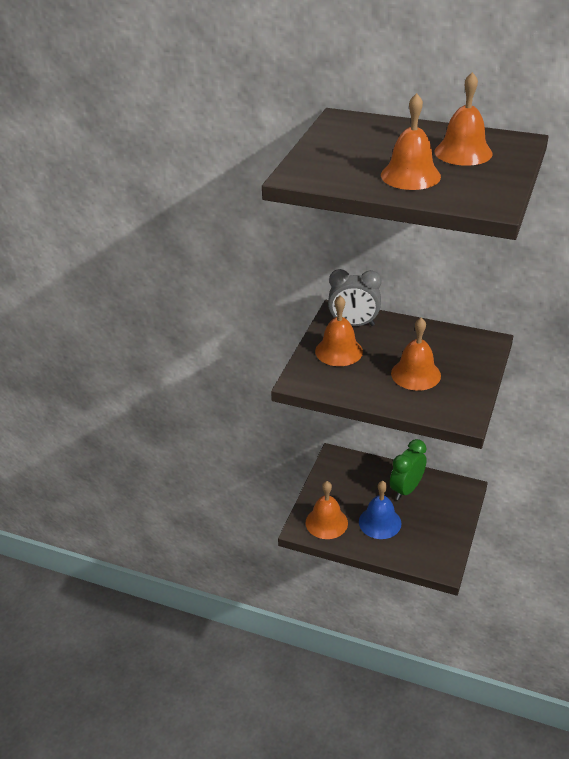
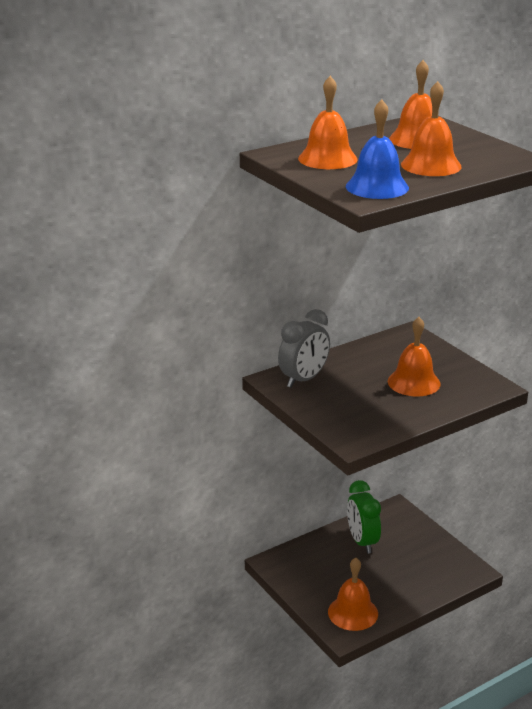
camera: 55 degrees left, 10 degrees down
(339, 351) = (334, 403): orange bell -> orange bell (327, 159)
(380, 522) = (386, 579): blue bell -> blue bell (377, 187)

